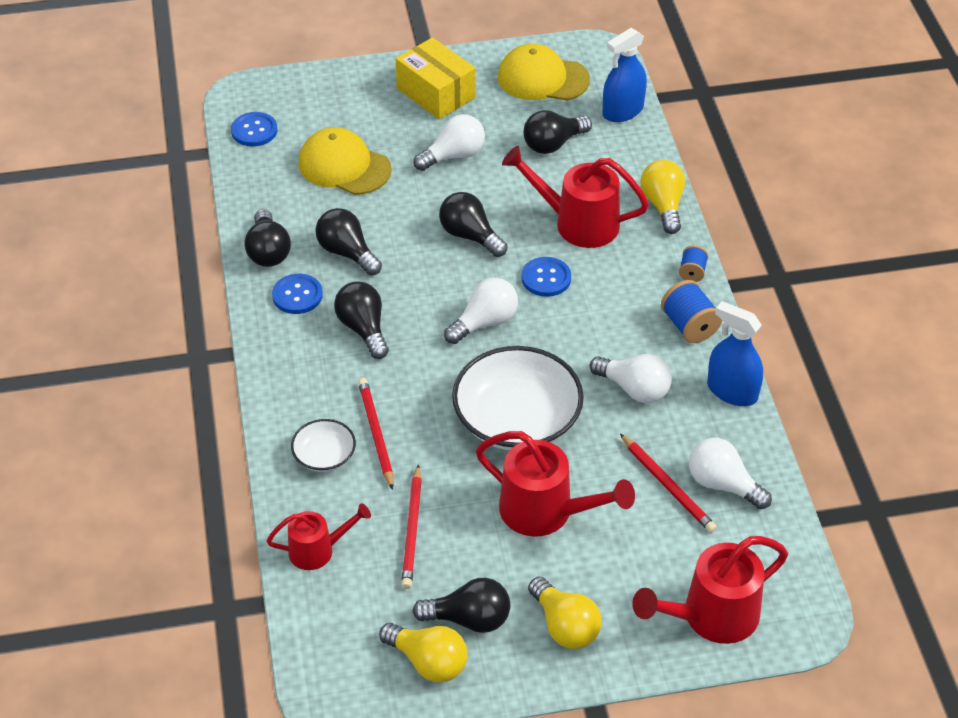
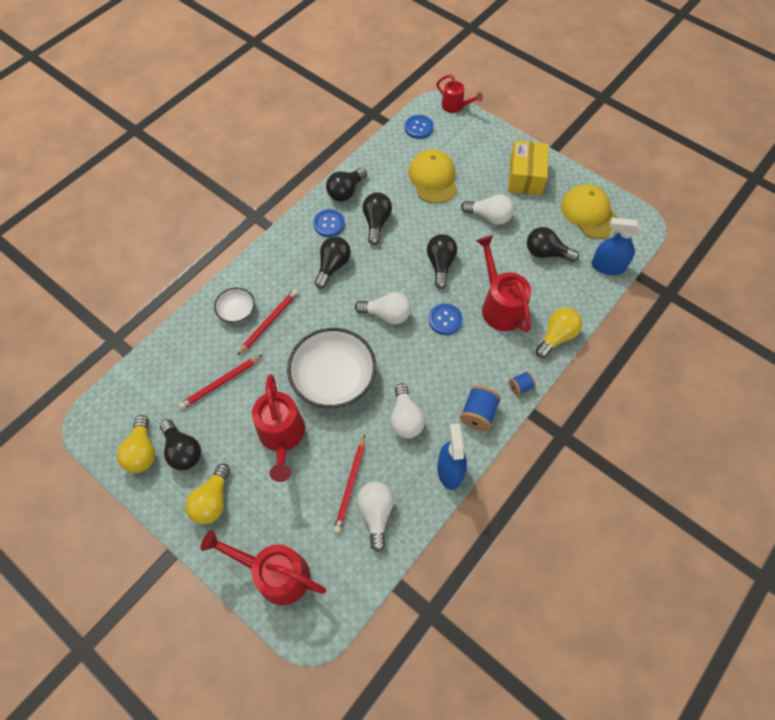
camera: 50 degrees right, 15 degrees up
(318, 550) = (176, 352): red watering can -> red watering can (455, 106)

